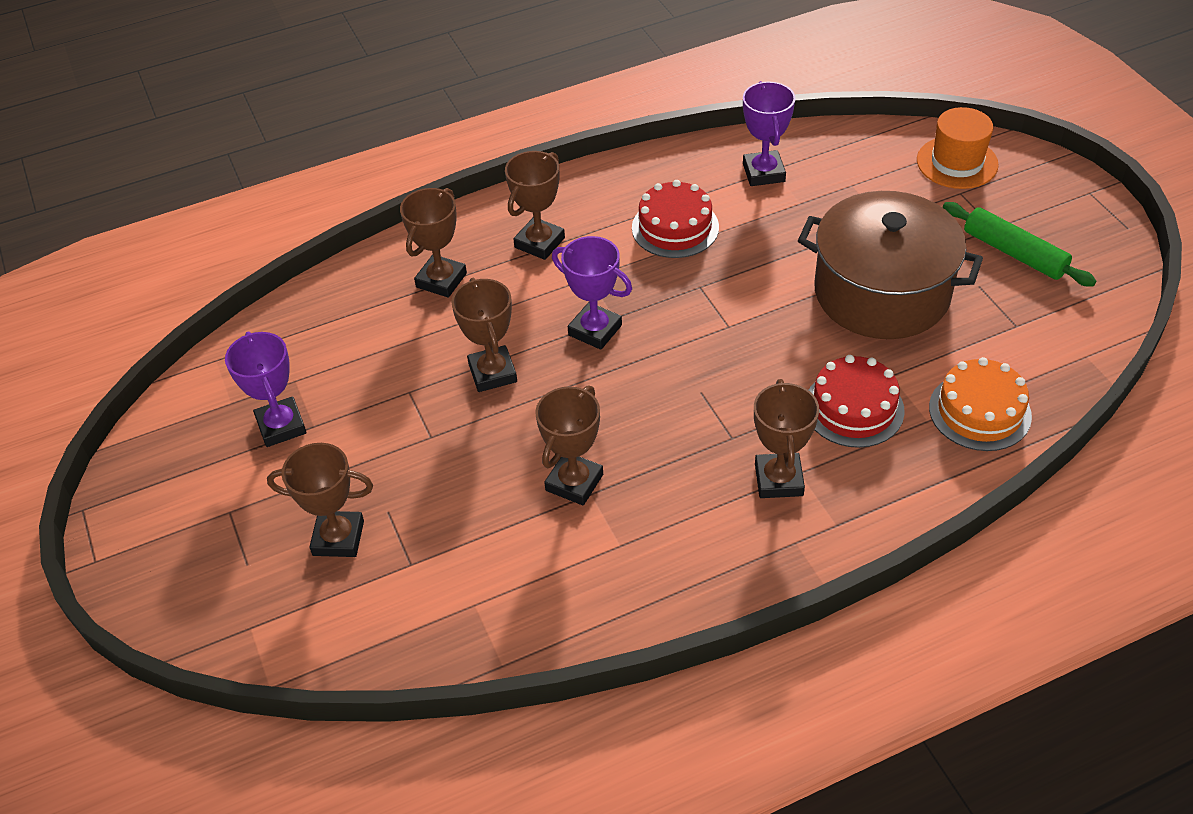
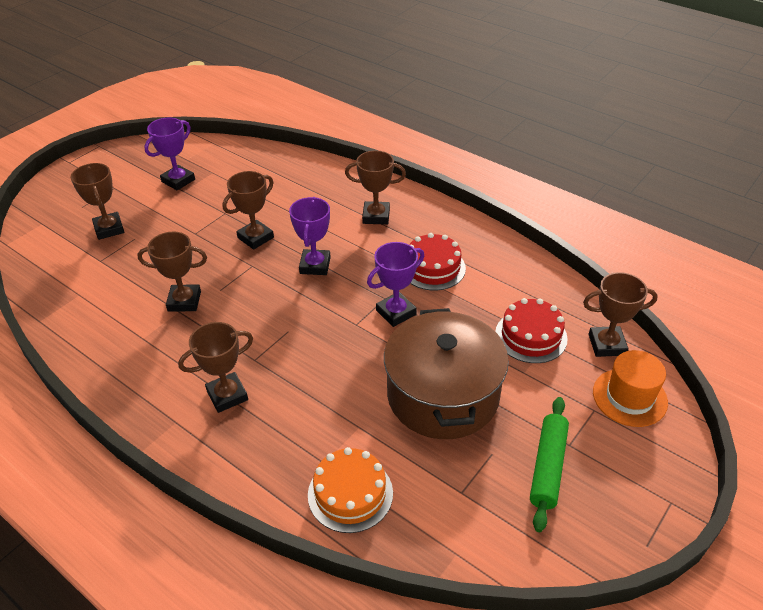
camera: 60 degrees right, 5 degrees down
(441, 280) = (318, 191): brown trophy -> brown trophy (607, 344)
(763, 173) = (522, 291): purple trophy -> purple trophy (396, 312)
(853, 408) = (314, 415): red cake -> red cake (531, 336)

